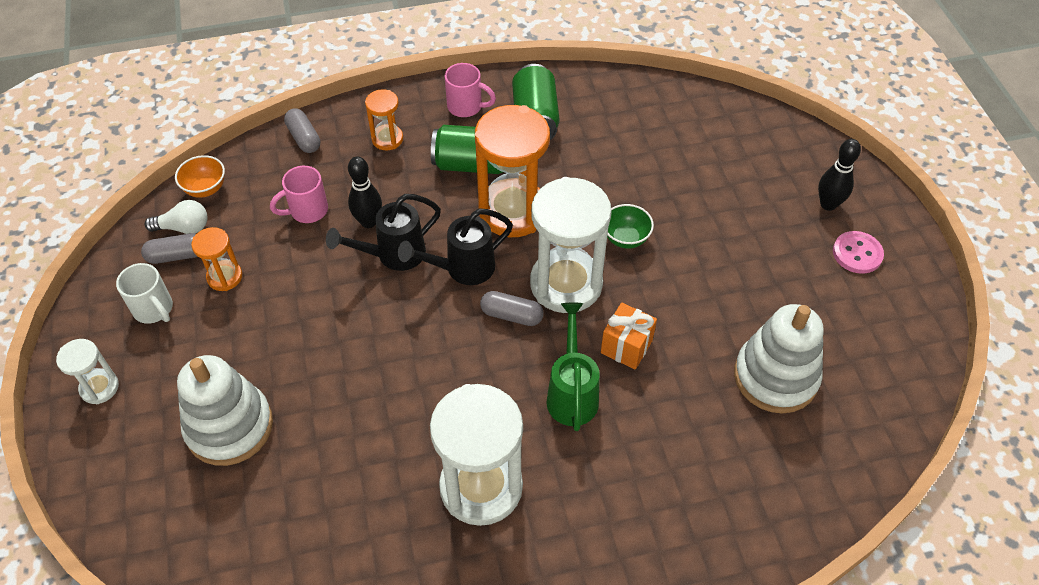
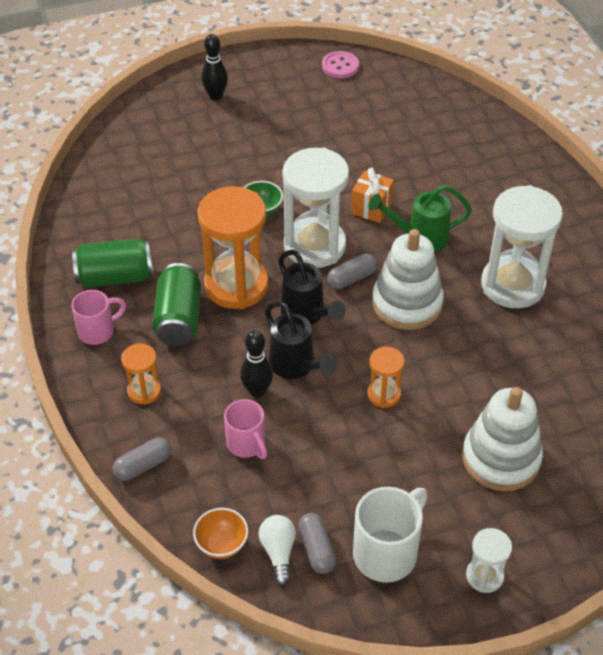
camera: 95 degrees left, 5 degrees down
(154, 309) = (387, 552): white mug -> white mug, size x1.53
(225, 277) = (339, 499): orange hourglass -> orange hourglass (384, 394)
(466, 107) = (98, 331): pink mug -> pink mug turned 45 degrees clockwise
(511, 315) = (352, 278): grey capsule -> grey capsule turned 45 degrees clockwise
(775, 377) = (384, 130): white stacking toy -> white stacking toy (407, 303)
(857, 253) = (264, 84): pink button -> pink button (340, 66)

